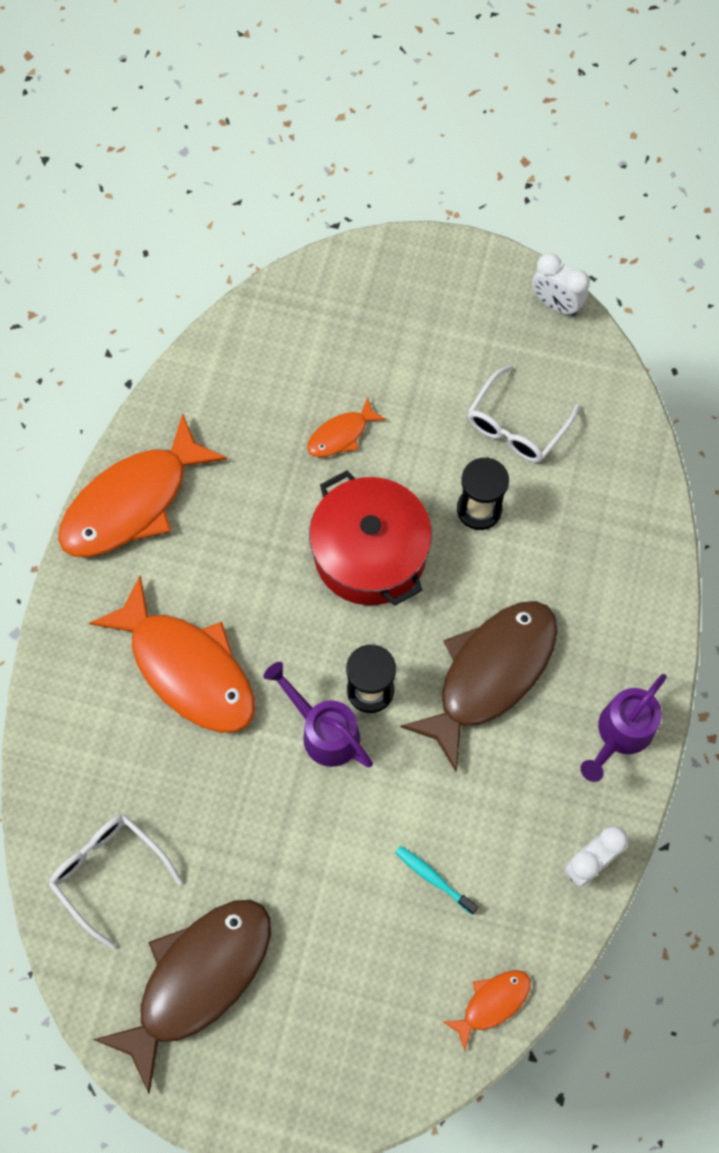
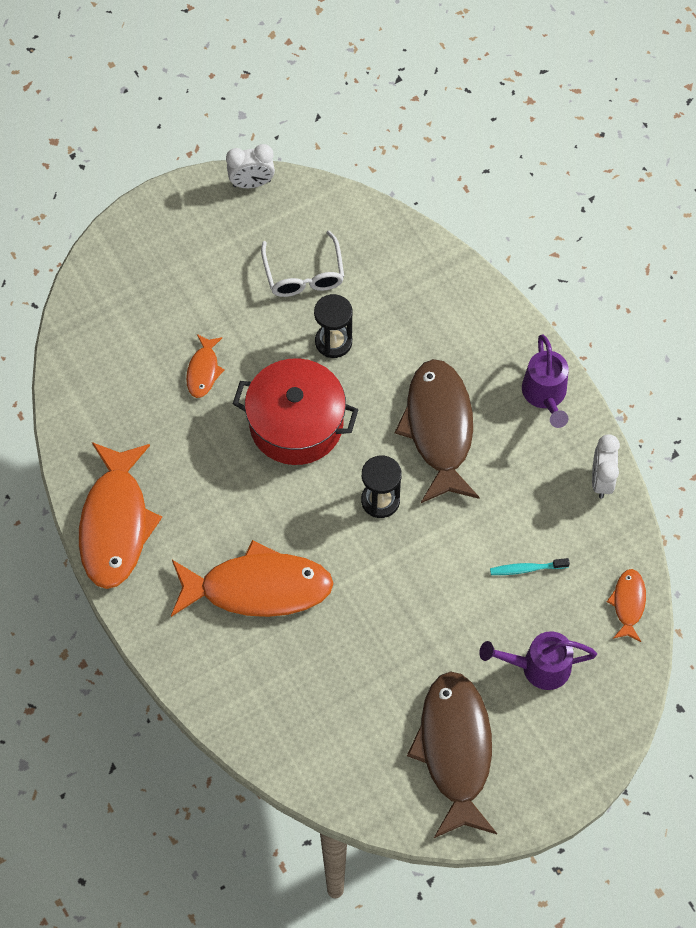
camera: 45 degrees left, 5 degrees down
(108, 872) = (338, 744): white glasses -> none
(324, 731) = (378, 548): purple watering can -> purple watering can (538, 667)

